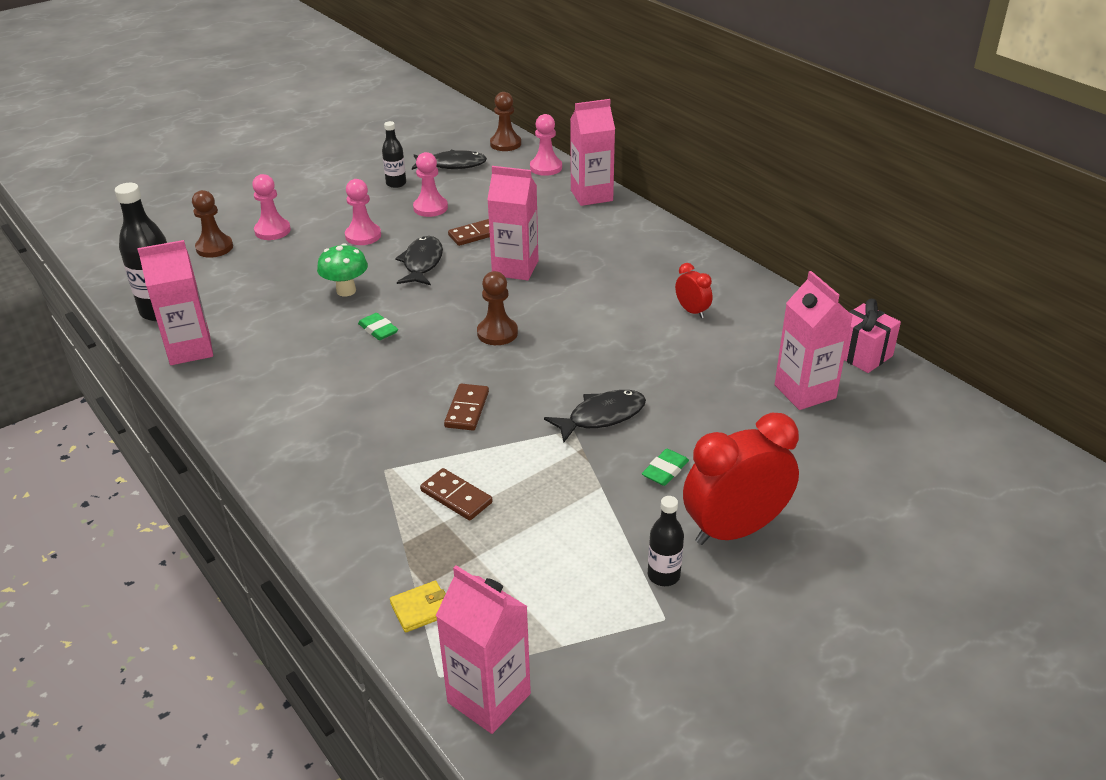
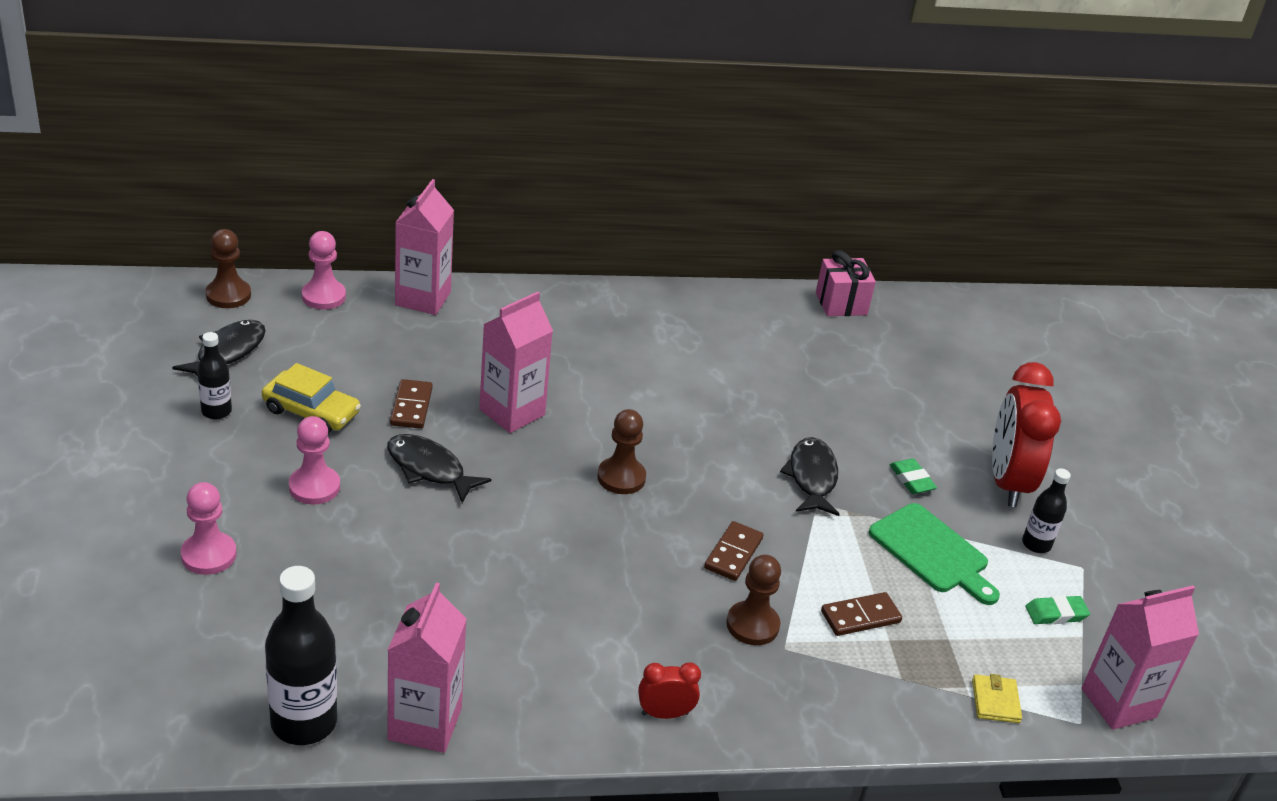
camera: 65 degrees left, 0 degrees up
(214, 248) = (190, 622): brown pawn -> brown pawn (752, 625)
(346, 291) = (426, 548): green mushroom -> none
(378, 330) = (534, 555): green eraser -> green eraser (1056, 613)
(430, 208) = (311, 411): pink pawn -> yellow car
(467, 409) = (733, 553): brown domino -> brown domino turned 75 degrees clockwise
(580, 512) = (932, 552): none -> green cutting board
(692, 311) = (698, 349): red clock -> red clock (665, 713)
(805, 391) = (865, 357): pink carton -> none

